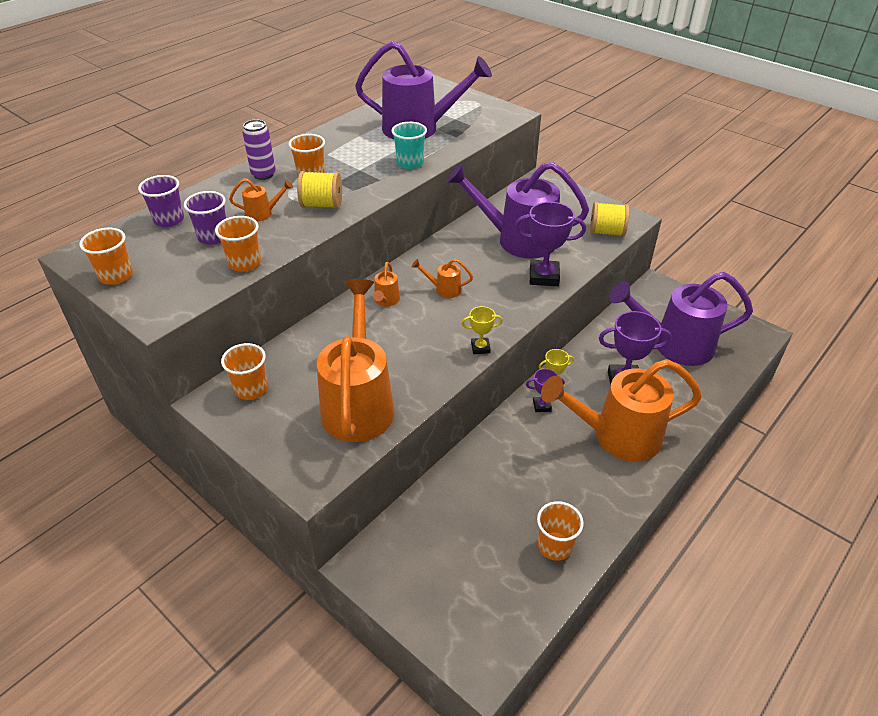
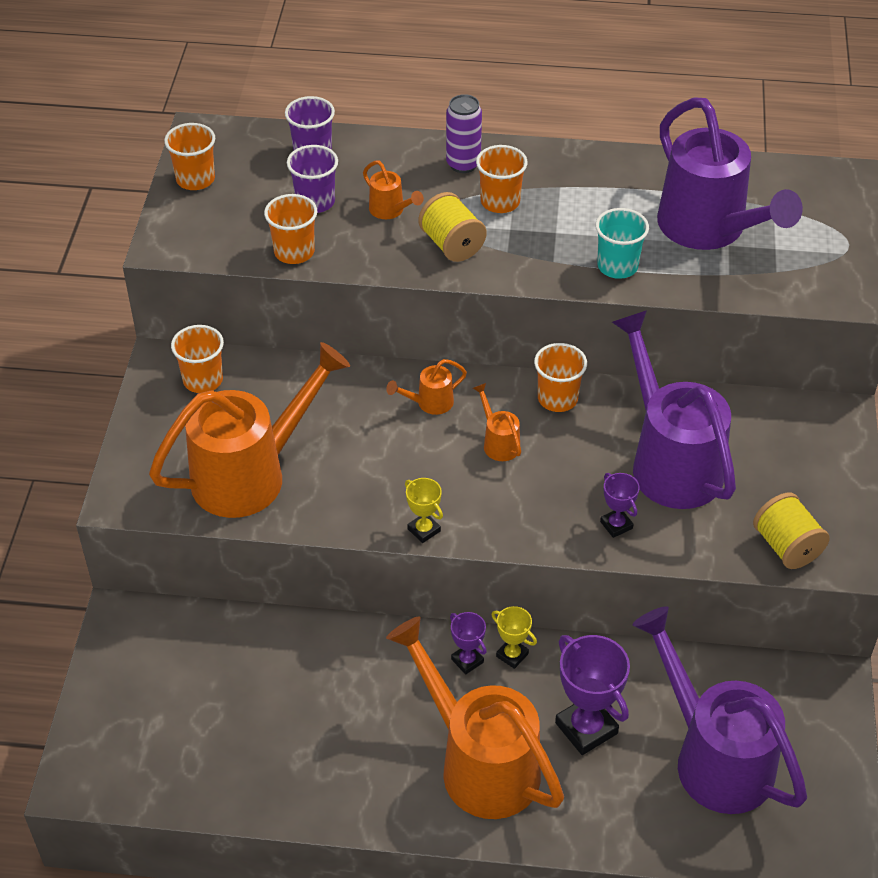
camera: 55 degrees right, 5 degrees up
(544, 277) = (616, 525): purple trophy -> purple trophy, size x0.54
(555, 546) = (263, 774): orange cup -> orange cup (557, 398)

